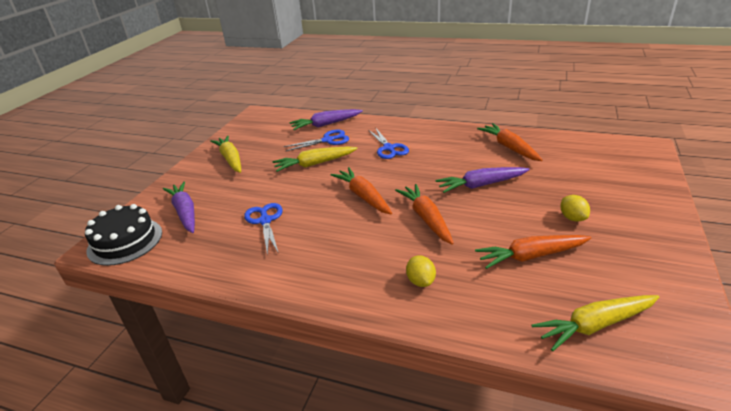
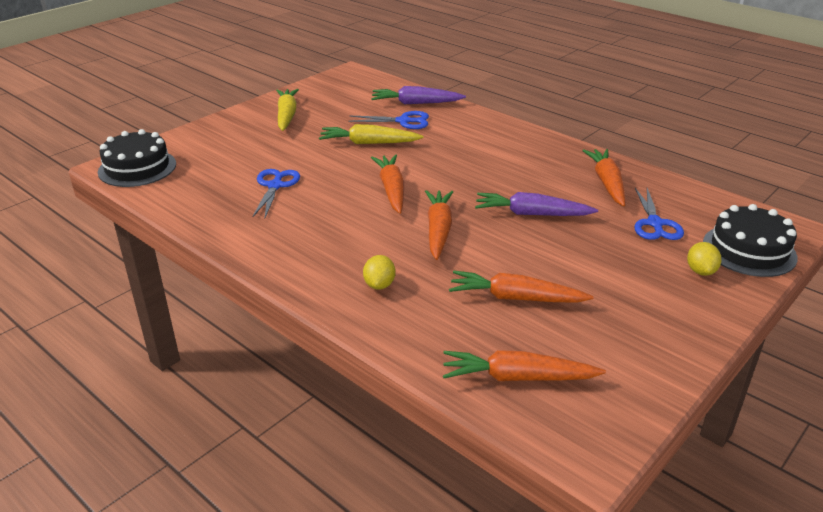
camera: 20 degrees right, 0 degrees up
(185, 212) = (207, 156): purple carrot -> none
(389, 148) = (463, 147): blue scissors -> blue scissors (655, 224)
(572, 218) = (603, 276): yellow lemon -> yellow lemon (700, 271)
(595, 325) = (517, 377): yellow carrot -> orange carrot
(640, 168) = (749, 250): none -> black cake

